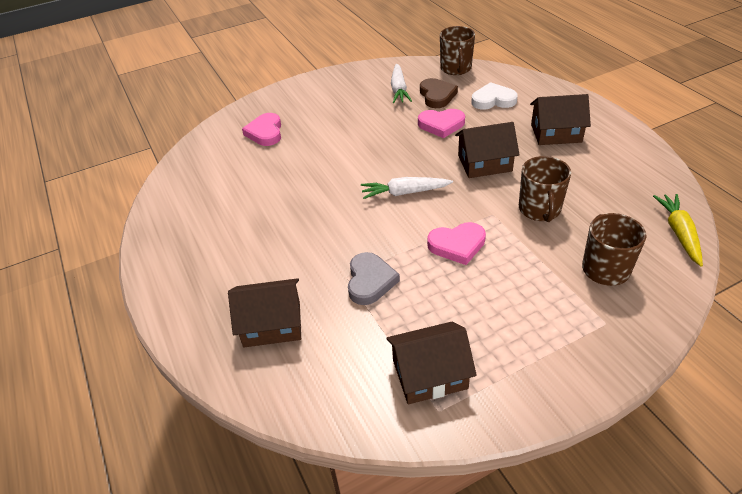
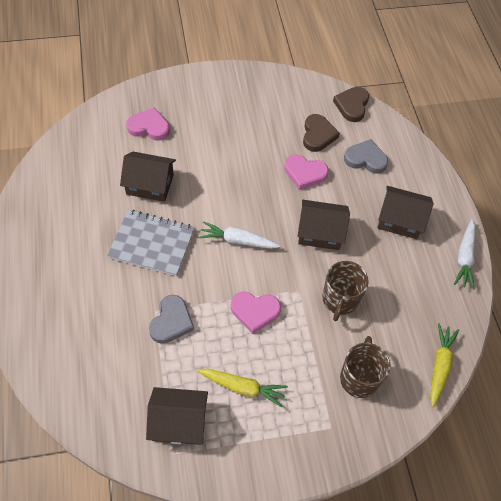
camera: 10 degrees right, 15 degrees up
(265, 132) = (149, 127): pink heart -> pink heart turned 90 degrees clockwise
(272, 324) = (82, 334): brown house -> brown house (150, 184)
(314, 221) = (152, 244): none -> grey notebook
(399, 89) = (287, 114): white carrot -> white carrot (464, 257)
(456, 68) = (352, 105): brown mug -> brown heart
(484, 316) = (242, 387): none -> yellow carrot
(493, 100) = (365, 159): white heart -> grey heart

